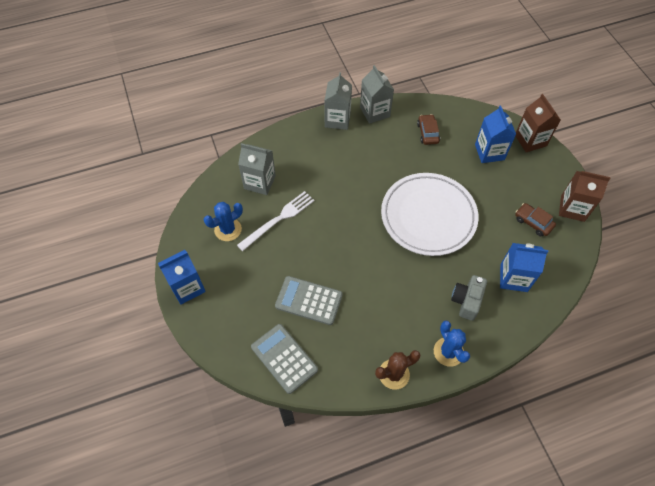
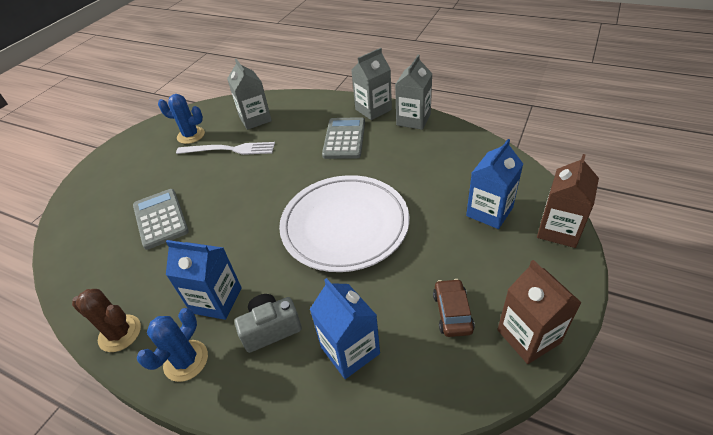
camera: 50 degrees right, 15 degrees down
(187, 287) = (115, 154): blue carton -> blue carton (216, 300)
(284, 358) = (83, 245): grey calculator -> grey calculator (344, 139)
(427, 133) = (442, 160): brown car -> none

